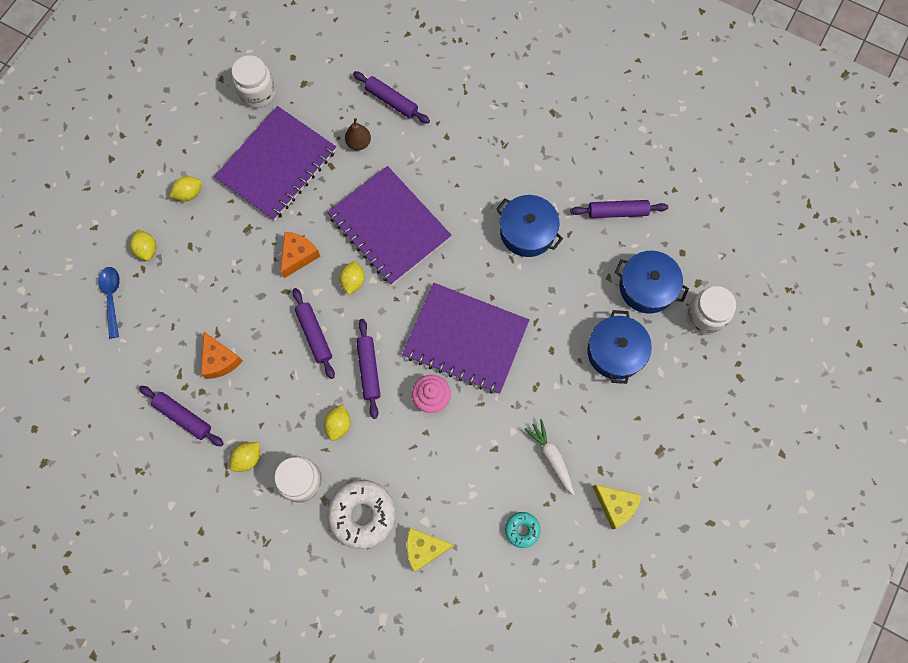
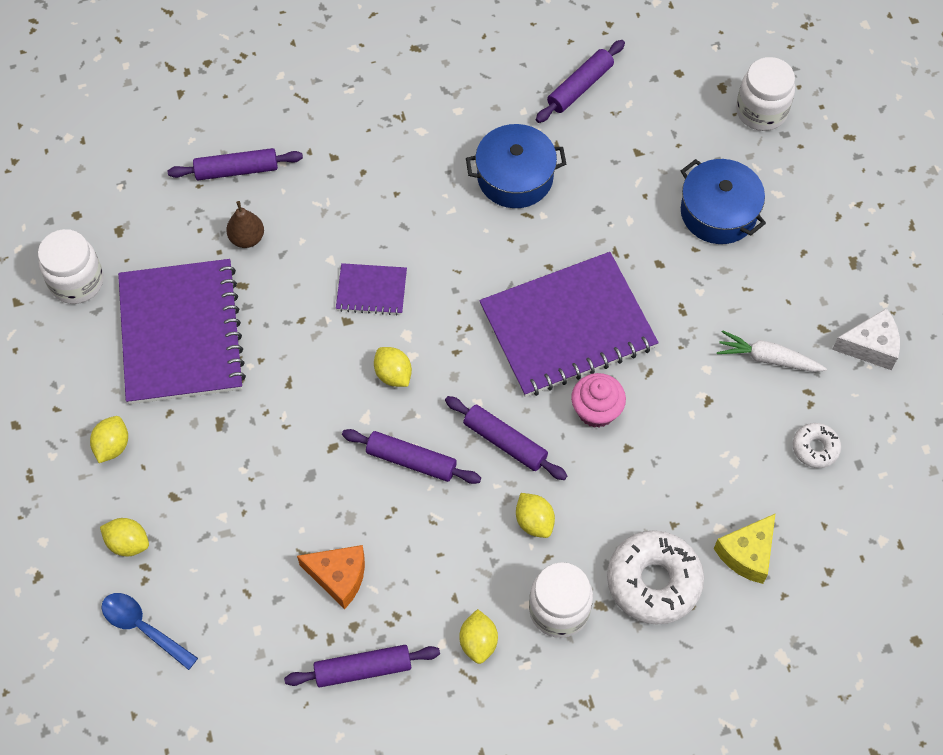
camera: 45 degrees left, 10 degrees down
(298, 256) = (307, 401): orange cheese -> none
(389, 227) = (371, 290): purple notebook -> purple notebook, size x0.46
(522, 530) = (815, 448): turquoise donut -> white donut
(615, 505) = (870, 346): yellow cheese -> white cheese
(647, 287) = (682, 130): blue pot -> none

